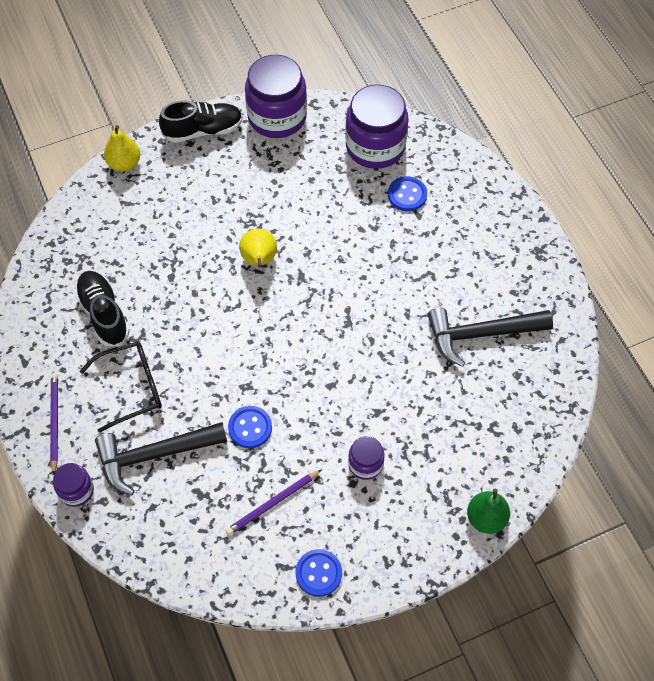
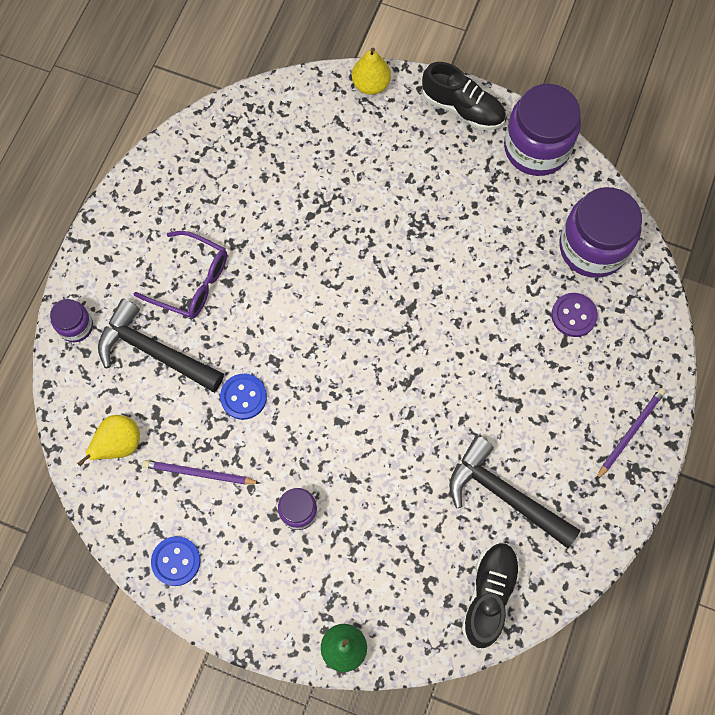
camera: 45 degrees right, 10 degrees up
(54, 422) = (112, 258): purple pencil -> purple pencil (630, 433)
(104, 314) = (230, 201): black shoe -> black shoe (489, 595)
(132, 388) = (191, 281): black glasses -> purple glasses
(259, 260) = (392, 263): yellow pear -> yellow pear (119, 444)
(407, 195) = (573, 315): blue button -> purple button

